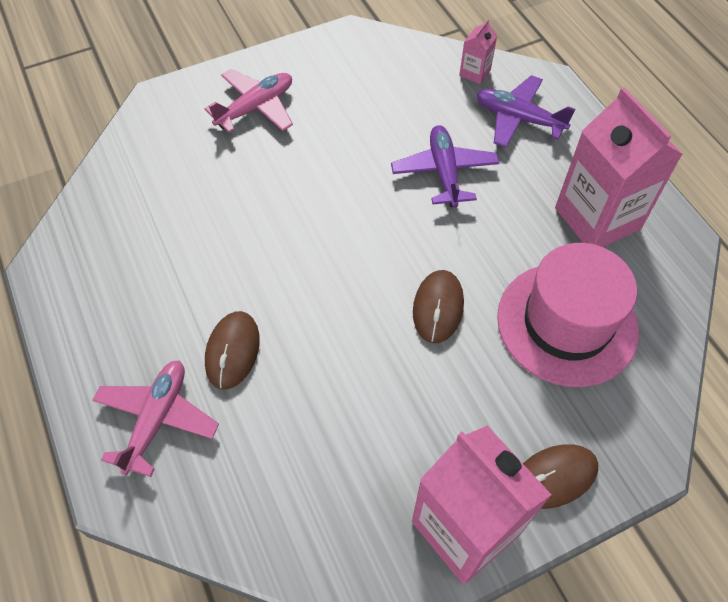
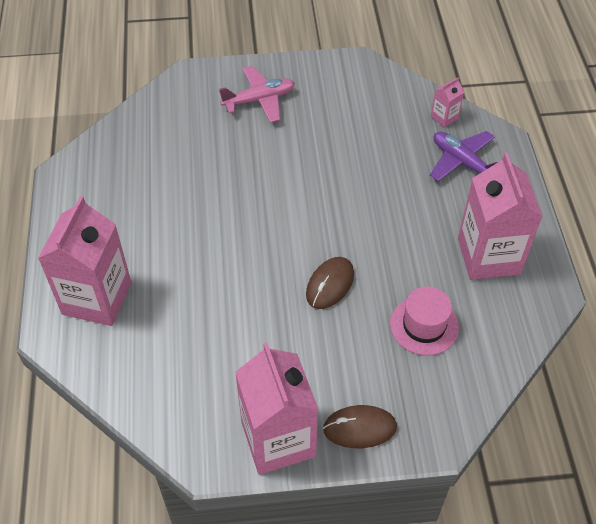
camera: 20 degrees right, 5 degrees down
(157, 419) = (97, 298): pink plane -> pink carton
(232, 351) = (167, 269): brown mouse -> none
(444, 172) = (382, 187): purple plane -> none
(567, 323) = (424, 325): pink hat -> pink hat, size x0.60

